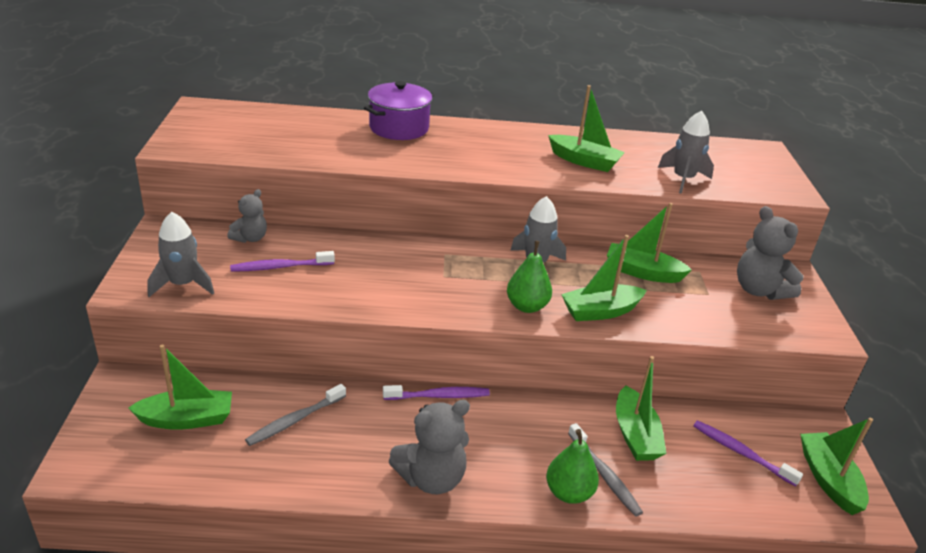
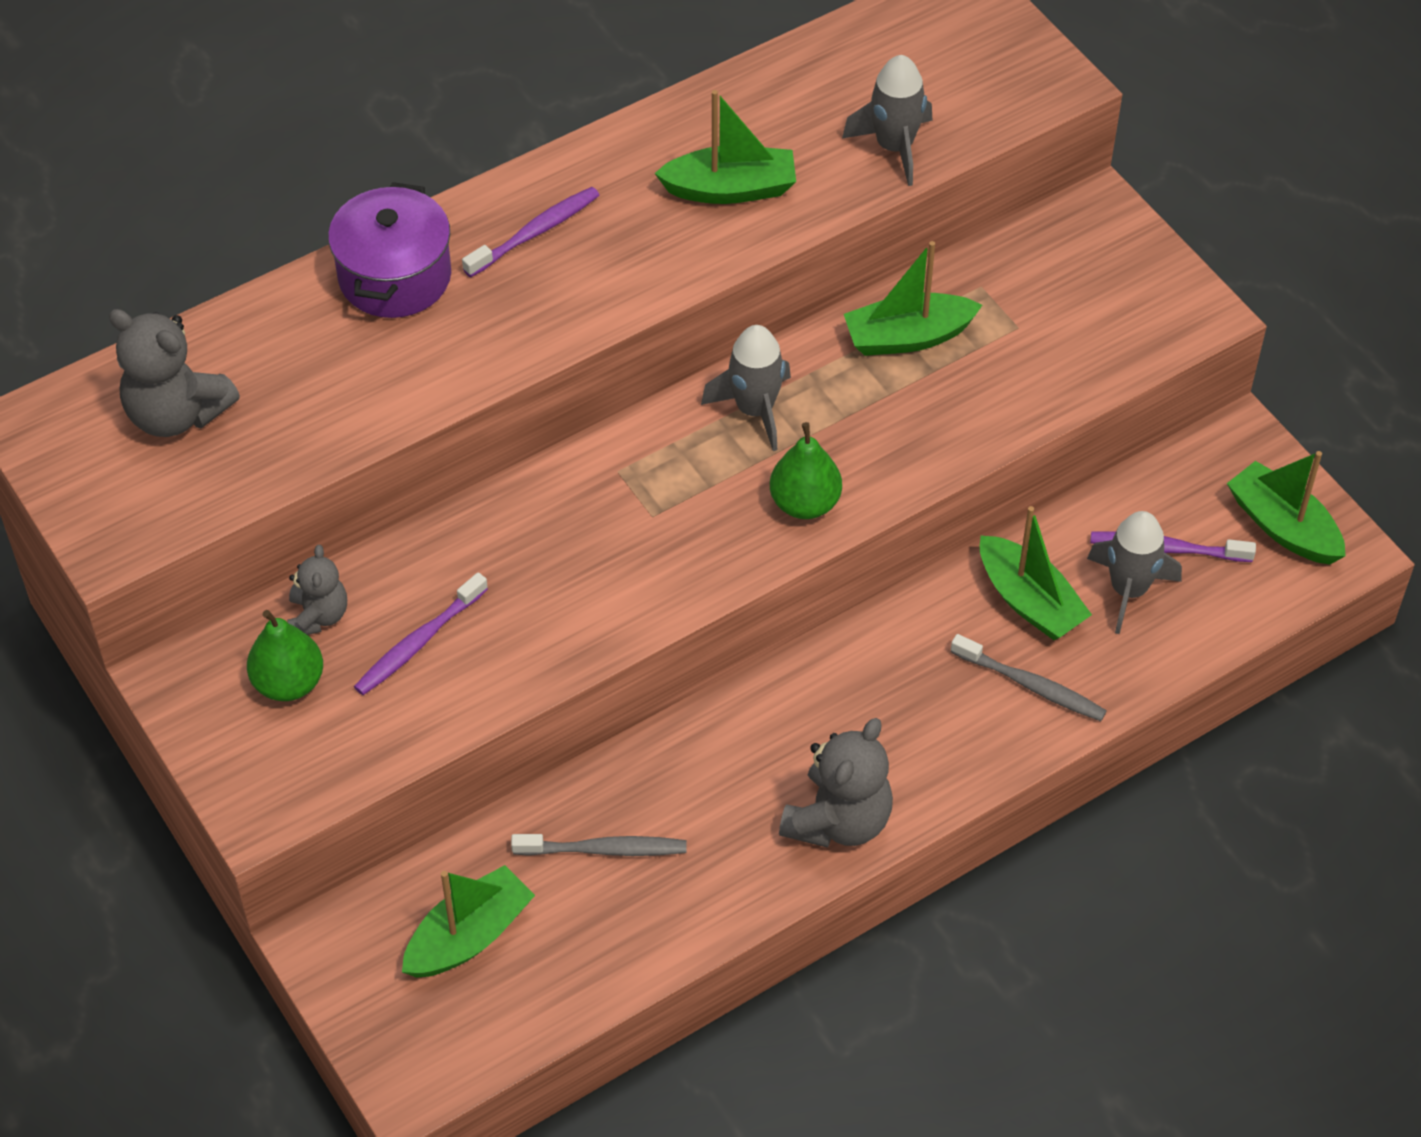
camera: 30 degrees left, 20 degrees up
(183, 284) = (322, 759): grey rocket -> grey rocket (1128, 590)
(295, 420) = (604, 849): grey toothbrush -> grey toothbrush turned 105 degrees counterclockwise
(439, 396) = (749, 696): purple toothbrush -> purple toothbrush (535, 232)
(568, 493) = (1007, 737): green pear -> green pear (288, 683)
(600, 311) = (903, 452): green boat -> none
(759, 290) = (1078, 277): grey teddy bear -> grey teddy bear (176, 413)

